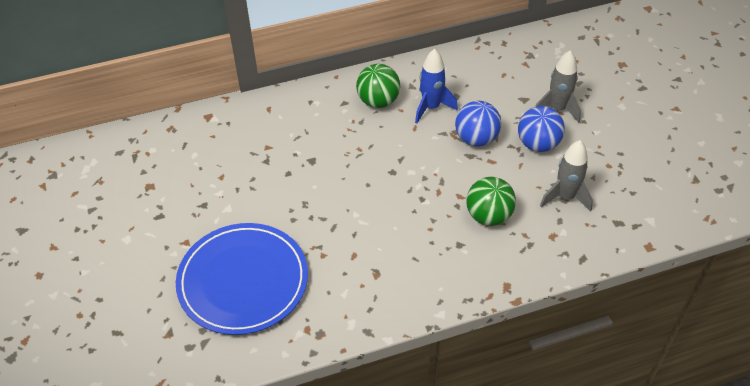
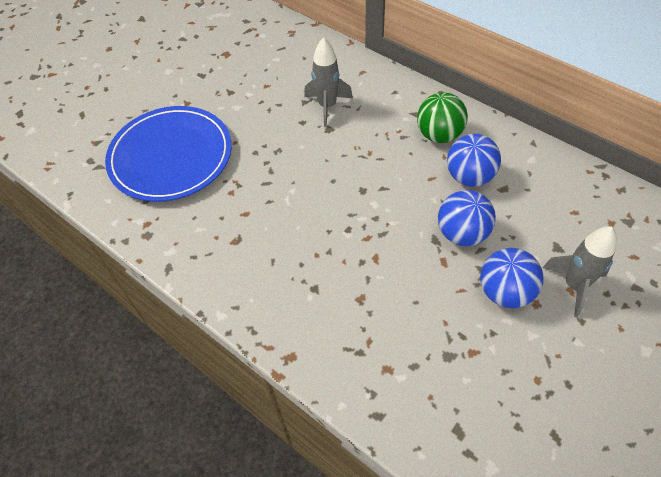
camera: 60 degrees right, 5 degrees up
(431, 107) = (469, 177): blue rocket -> blue ball
(488, 216) = (369, 295): green ball -> none
(565, 197) = (451, 356): grey rocket -> grey rocket (327, 106)

